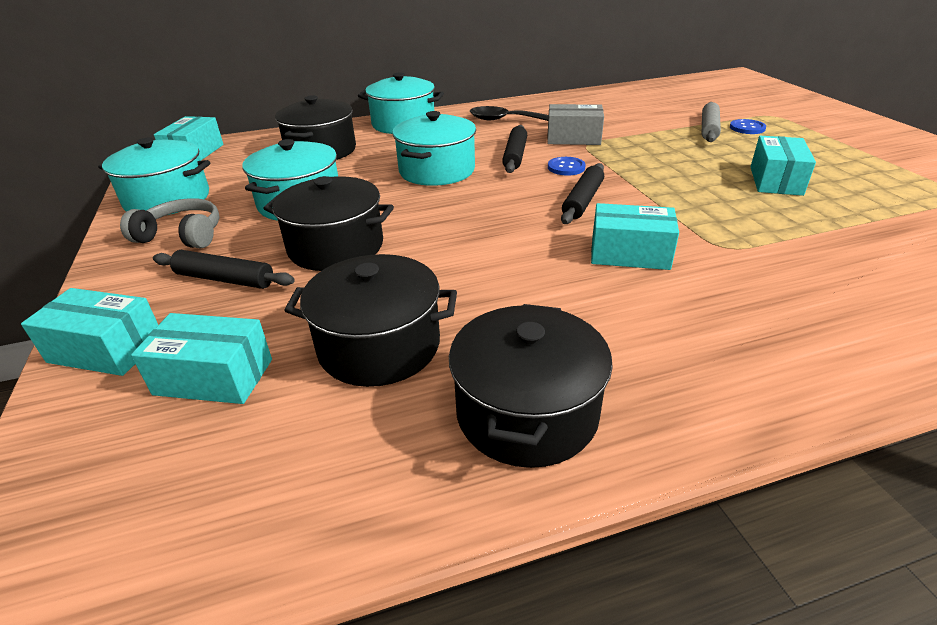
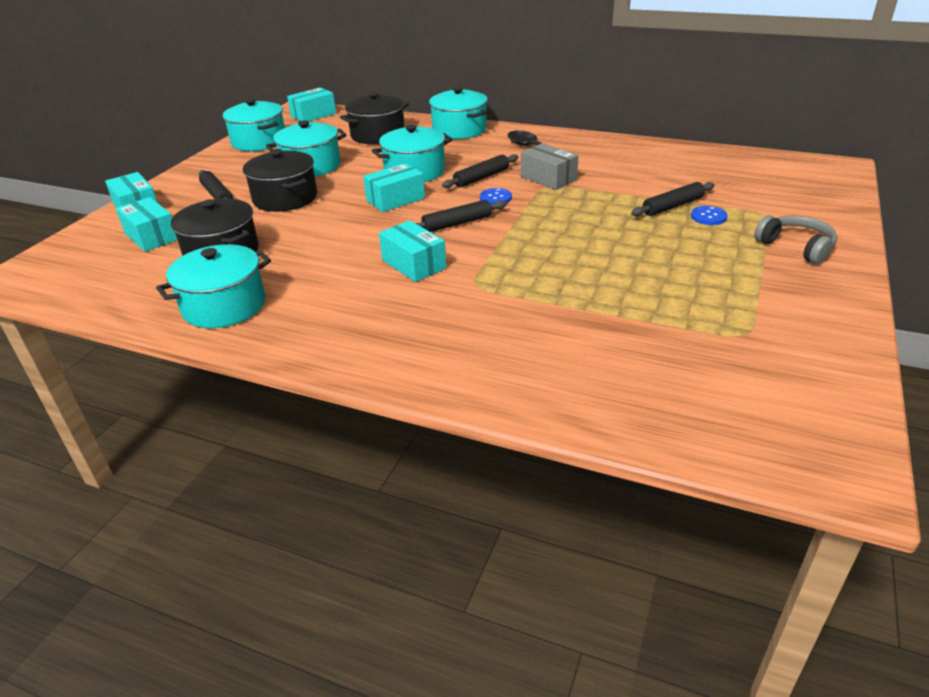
camera: 40 degrees right, 0 degrees up
(182, 235) = (235, 165): grey headphones -> grey headphones (796, 247)
(527, 412) = (224, 306): black pot -> turquoise pot
(709, 129) = (672, 206): grey rolling pin -> black rolling pin
(775, 180) = (620, 262): turquoise box -> turquoise box (395, 199)

